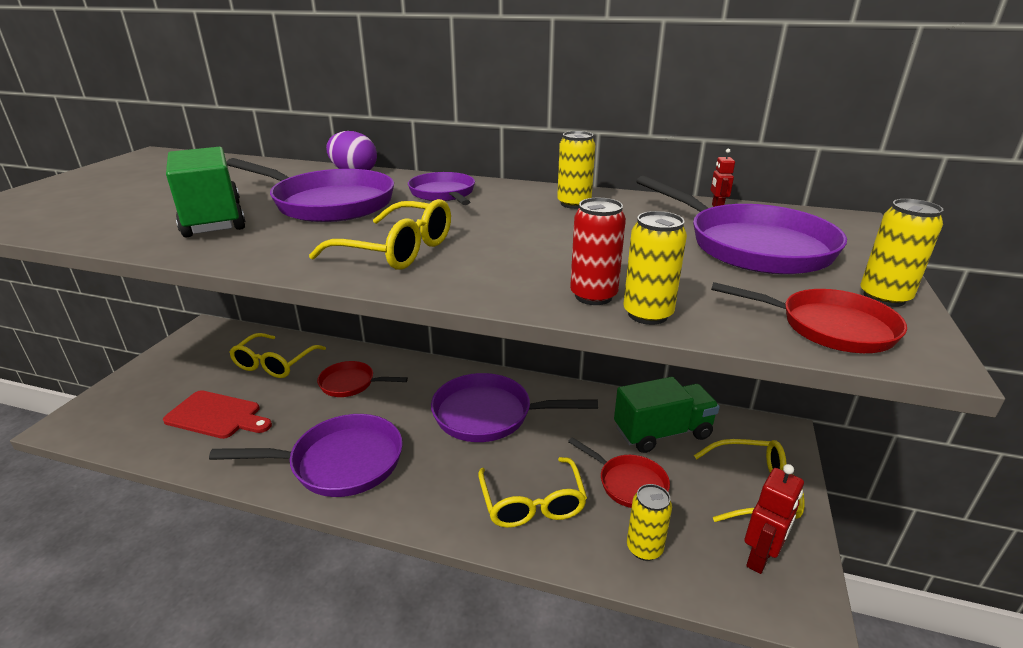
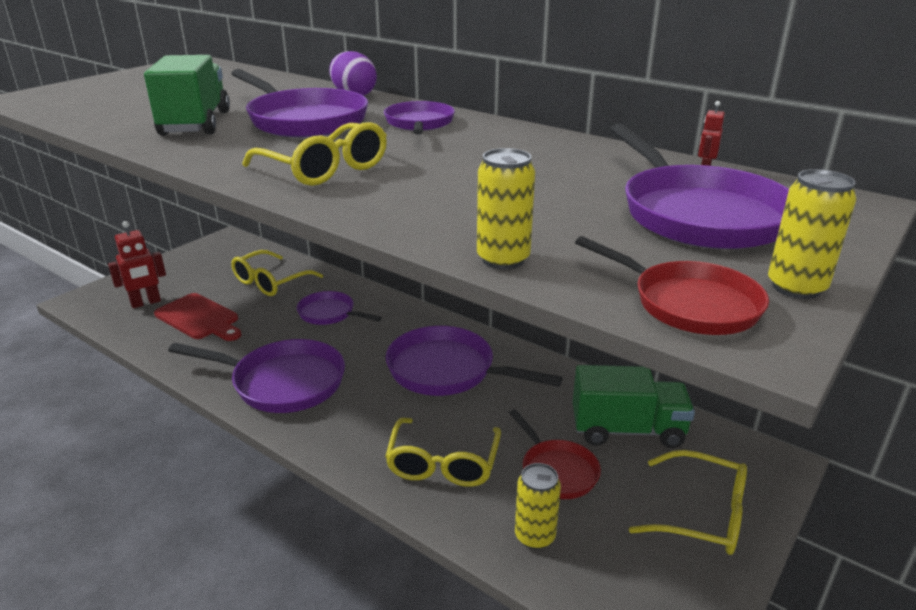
camera: 20 degrees right, 0 degrees up
(351, 383) = (329, 313): red pan -> purple pan
(574, 204) = (543, 148): yellow can -> none
(593, 296) = (467, 235): red can -> none
(760, 558) = (661, 583): red robot -> red robot (146, 303)

